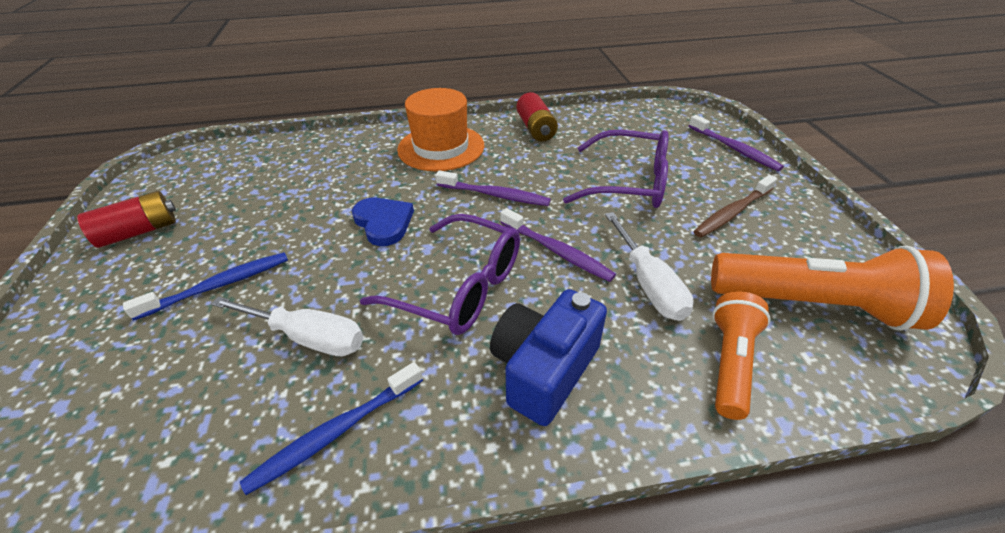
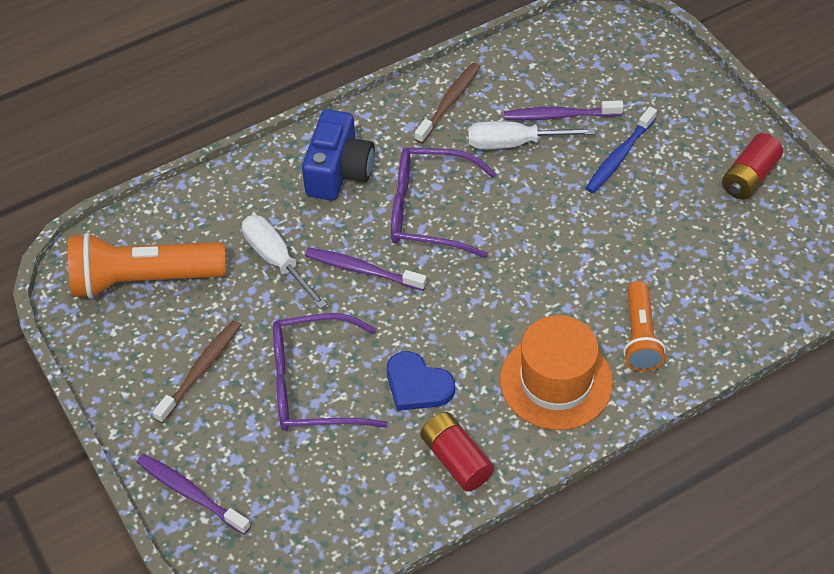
camera: 160 degrees right, 10 degrees up
(336, 432) = (449, 103): blue toothbrush -> brown toothbrush
(383, 223) = (538, 253): blue heart -> blue heart (417, 385)
(495, 195) = (450, 321): purple toothbrush -> purple toothbrush (559, 116)
(730, 362) = (213, 213): orange flashlight -> orange flashlight (640, 337)

